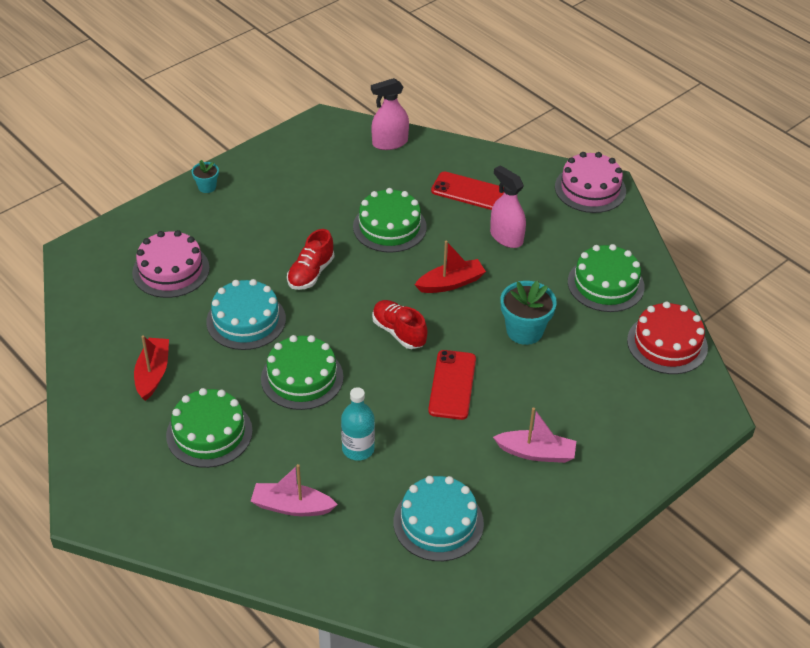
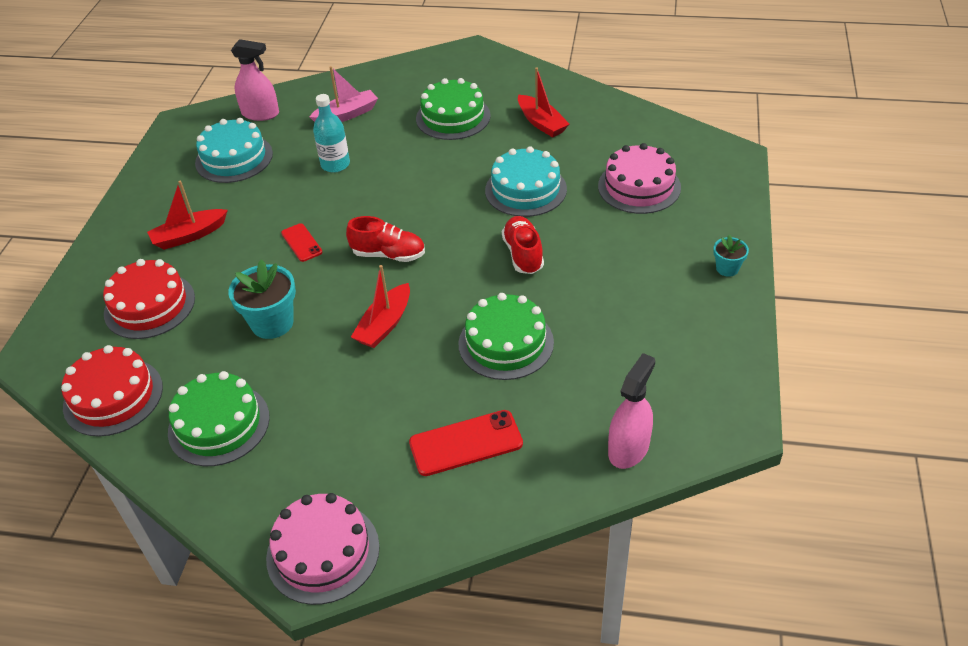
camera: 145 degrees right, 0 degrees up
(302, 378) = (430, 180): green cake -> none
(452, 385) = (301, 243): red phone -> red phone, size x0.60
(506, 237) = (372, 411): pink spray bottle -> pink spray bottle (260, 114)
(536, 453) = (189, 236): pink boat -> red boat
(605, 402) = (149, 305): none -> red cake

